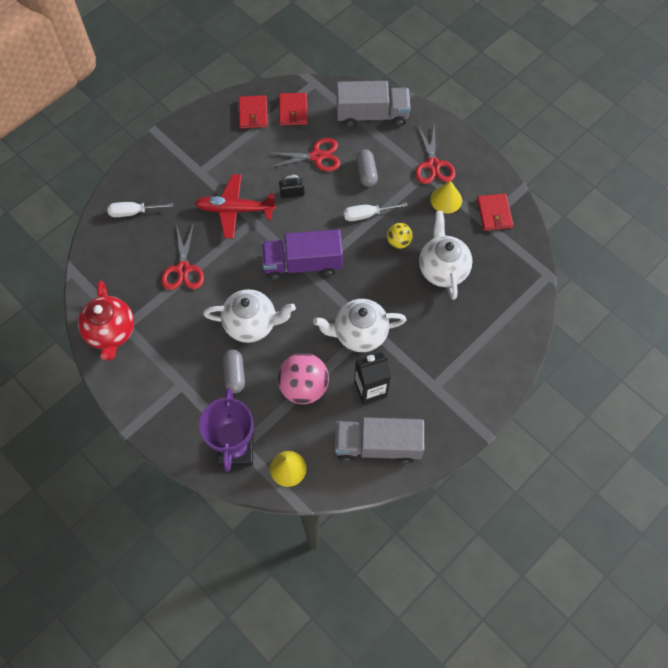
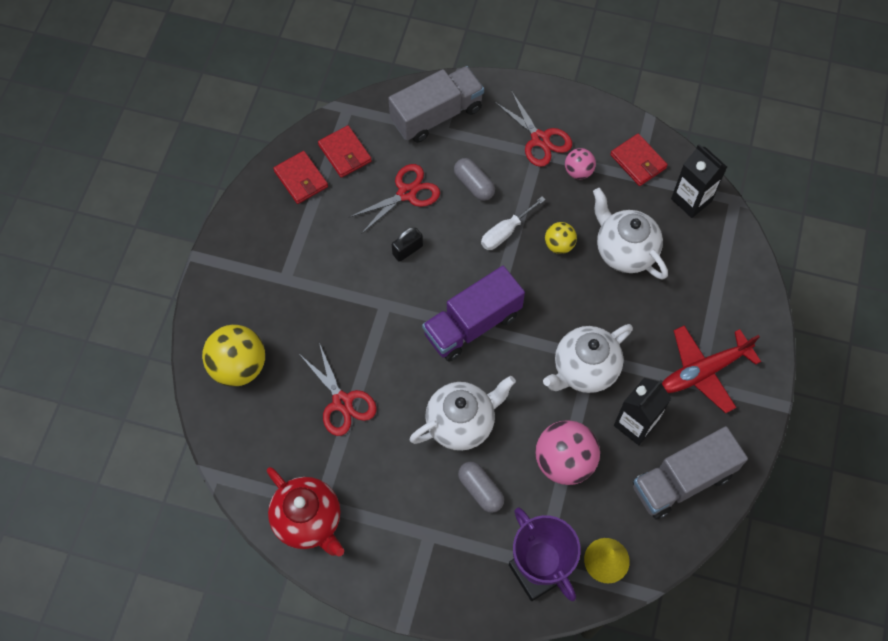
camera: 30 degrees left, 0 degrees up
(133, 212) = (239, 366): white screwdriver -> yellow ball
(235, 210) = (355, 302): red plane -> red plane (703, 371)
(446, 199) = (578, 171): yellow cone -> pink ball
(515, 259) = (691, 200): none -> black carton

